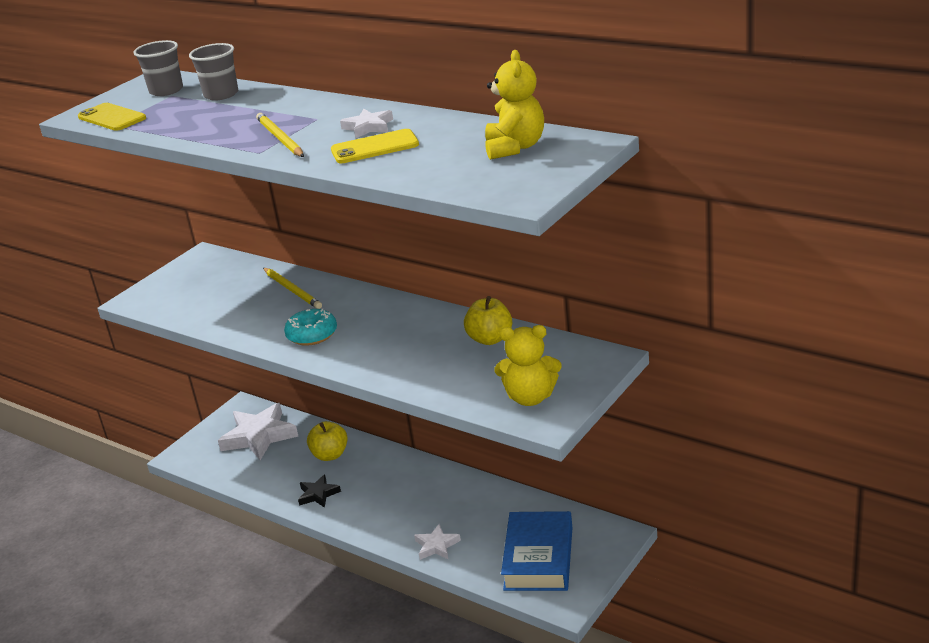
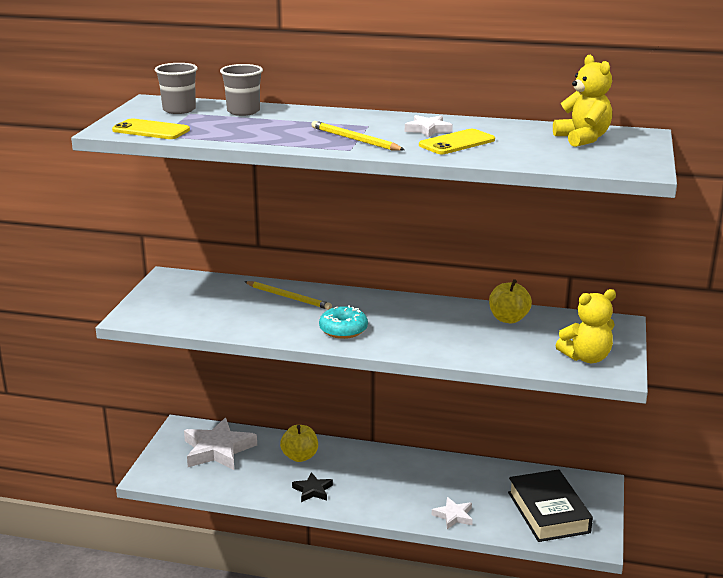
camera: 25 degrees left, 5 degrees down
(538, 558) = (548, 512): blue book -> black book

